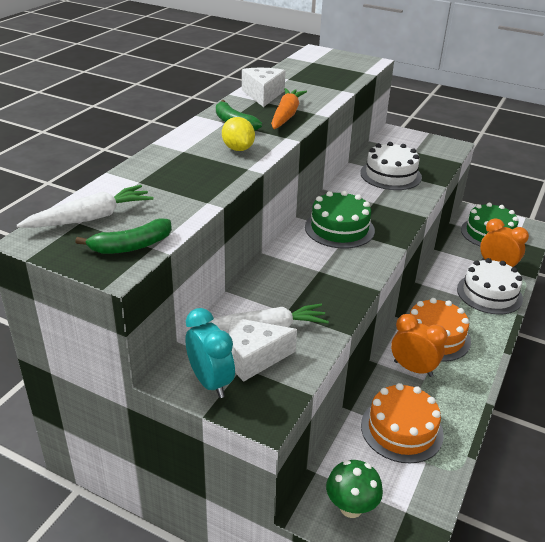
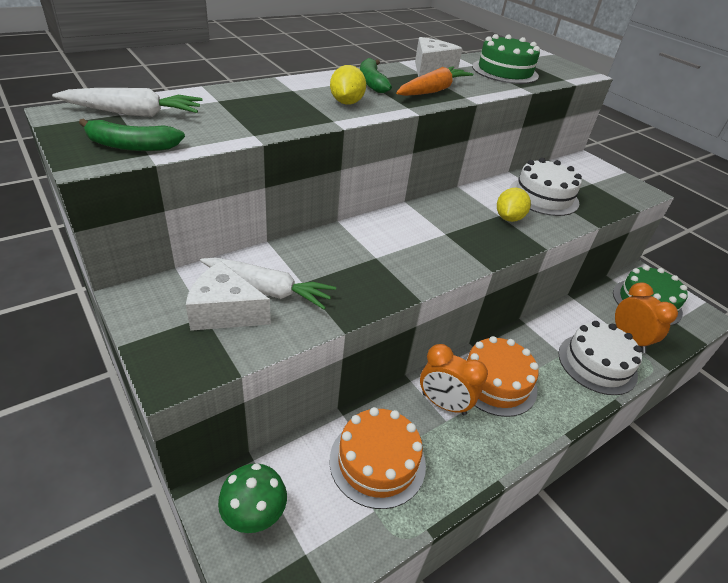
camera: 25 degrees right, 5 degrees up
(210, 382) = (160, 317): turquoise clock -> none
(339, 228) = (437, 226): green cake -> green cake (505, 71)
(382, 202) = (508, 218): none -> yellow lemon
(413, 369) = (443, 404): orange clock -> orange clock turned 150 degrees clockwise

